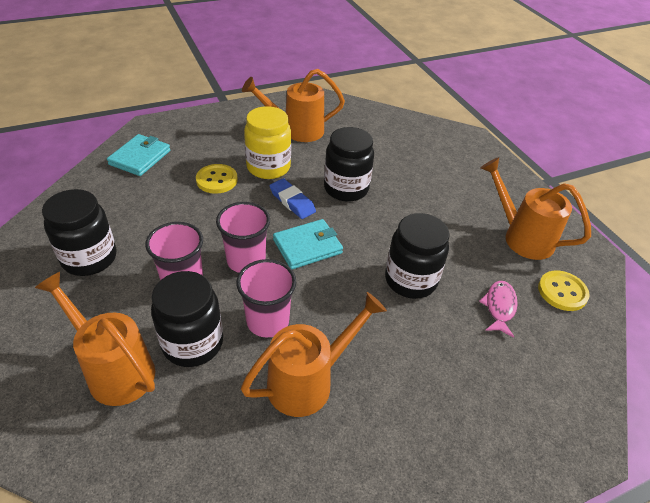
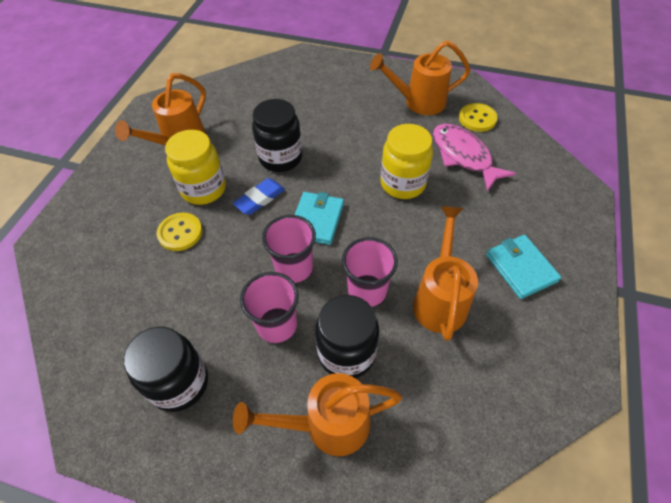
camera: 45 degrees left, 10 degrees up
(140, 157) = (83, 273): turquoise wallet -> turquoise wallet (521, 268)
(292, 201) = (260, 199): blue eraser -> blue eraser turned 45 degrees counterclockwise
(410, 280) = (402, 183): black jar -> yellow jar
(499, 307) = (463, 156): pink fish -> pink fish, size x1.72

